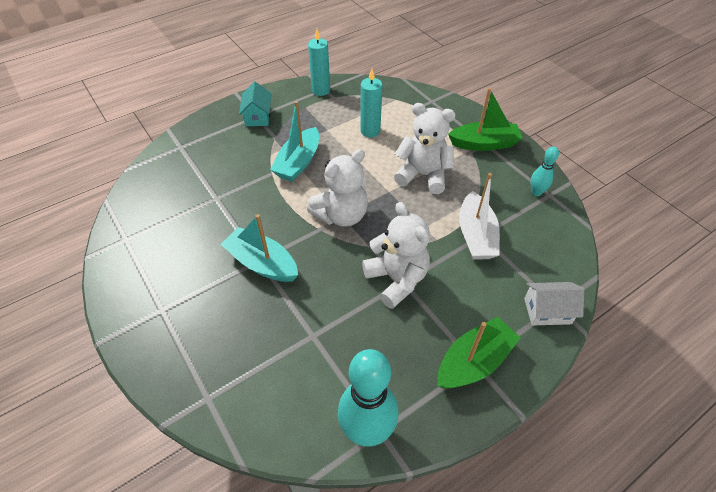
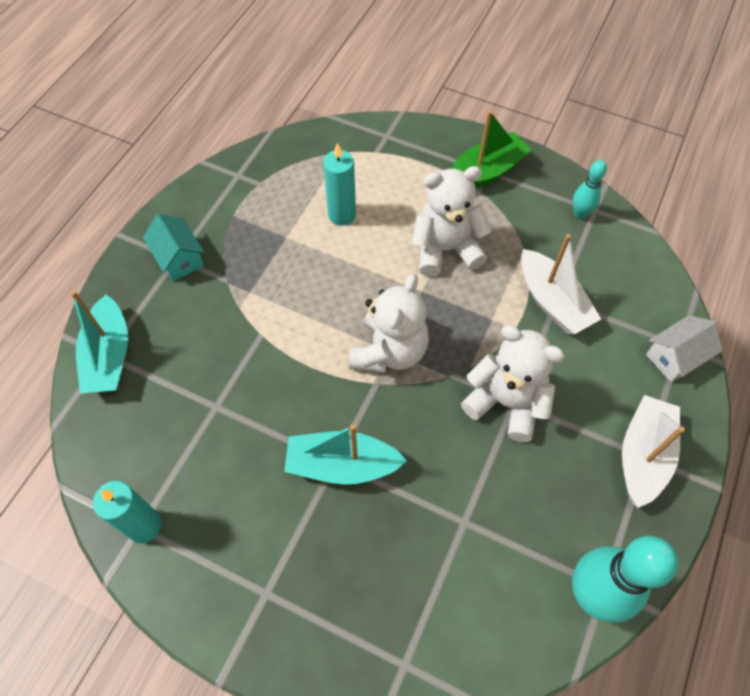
camera: 30 degrees left, 10 degrees up
(298, 163) = (284, 303): turquoise boat -> turquoise boat (109, 356)
(321, 90) = (235, 180): turquoise candle -> turquoise candle (144, 526)
(474, 361) = (643, 455): green boat -> white boat

